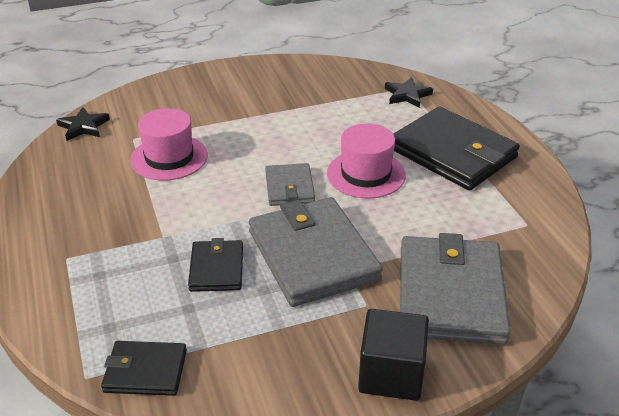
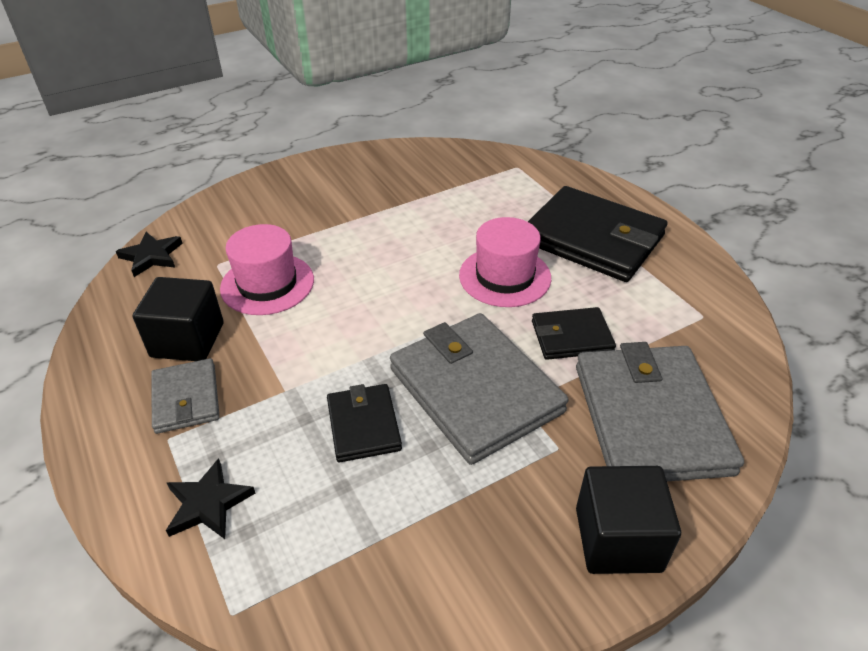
camera: 10 degrees left, 5 degrees up
(97, 191) = (187, 340): none -> black cube
(145, 371) = (309, 589): black wallet -> black wallet (571, 337)
(289, 187) = (422, 305): grey wallet -> grey wallet (186, 399)
(407, 95) = (520, 175): black star -> black star (208, 503)

